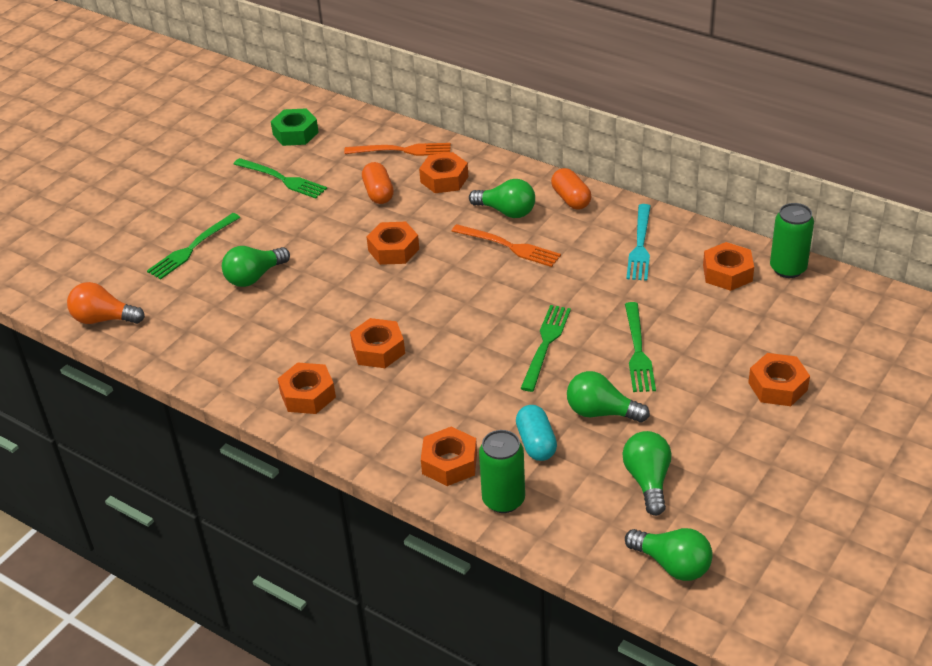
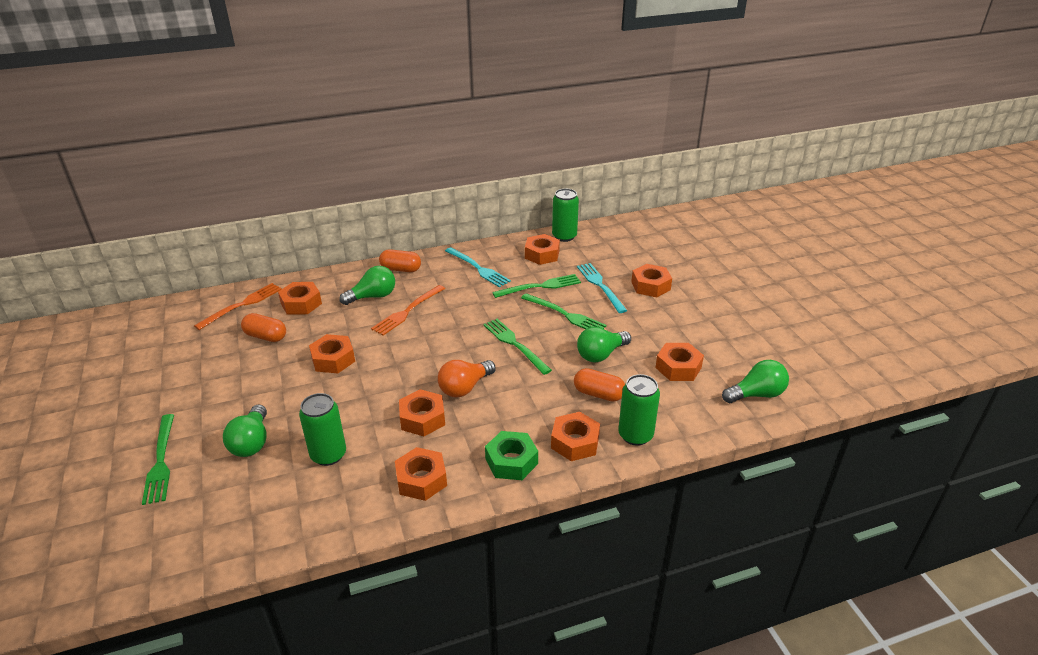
camera: 55 degrees left, 5 degrees down
(104, 319) = (154, 566): orange light bulb -> orange light bulb (465, 387)
(282, 326) = (328, 455): none -> green can
(283, 179) = (171, 372): green fork -> green fork (541, 286)
(295, 133) = (133, 340): green nut -> green nut (511, 461)
(510, 246) = (407, 312): orange fork -> orange fork turned 150 degrees clockwise
(536, 443) = (598, 394): turquoise capsule -> orange capsule
(648, 481) = (678, 367): green light bulb -> orange nut
(725, 347) = (600, 285): none -> turquoise fork

